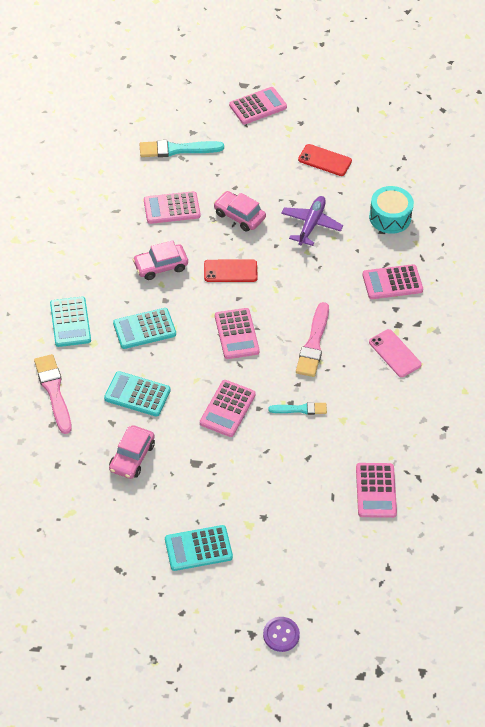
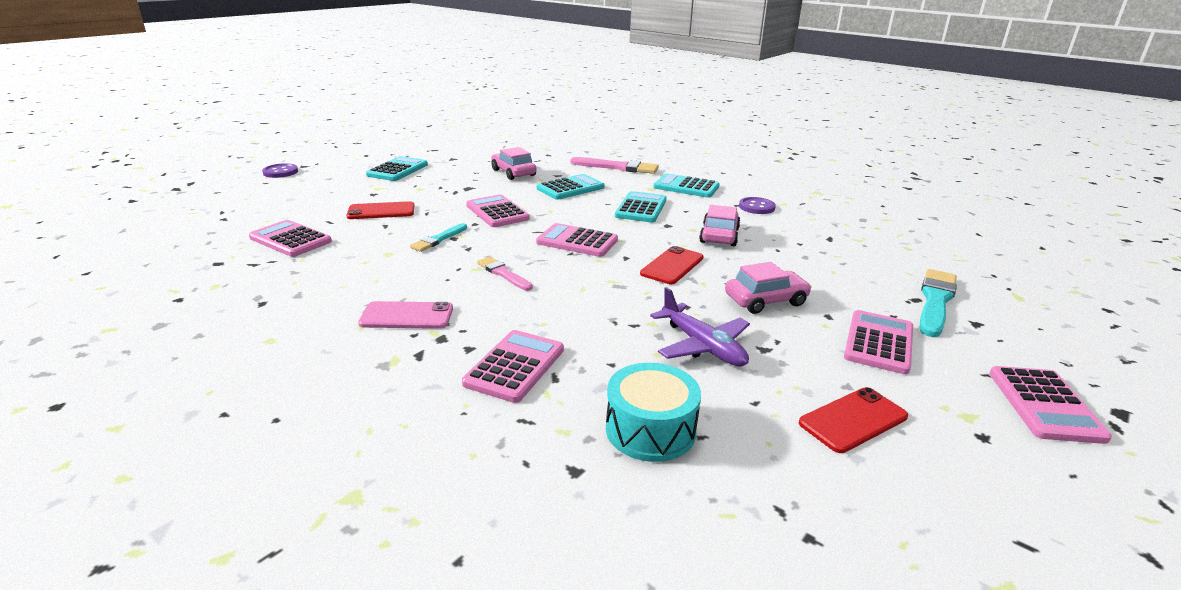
camera: 125 degrees right, 25 degrees down
(84, 264) = (756, 207): none -> purple button
(172, 208) = (812, 266): pink calculator -> pink calculator (879, 343)
(289, 481) = (381, 211): none -> red phone
(313, 343) = (503, 274): pink brush -> pink brush, size x0.61

